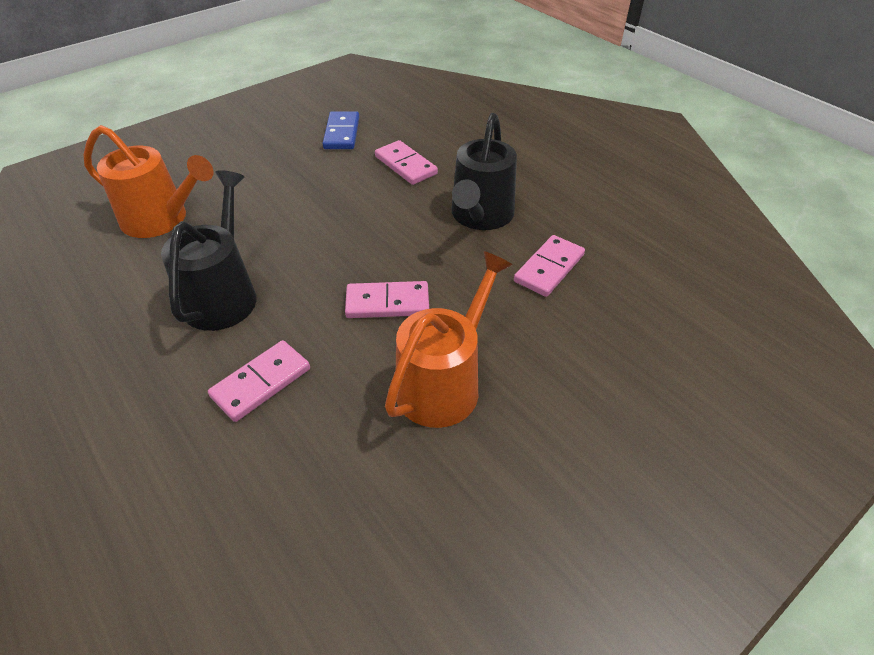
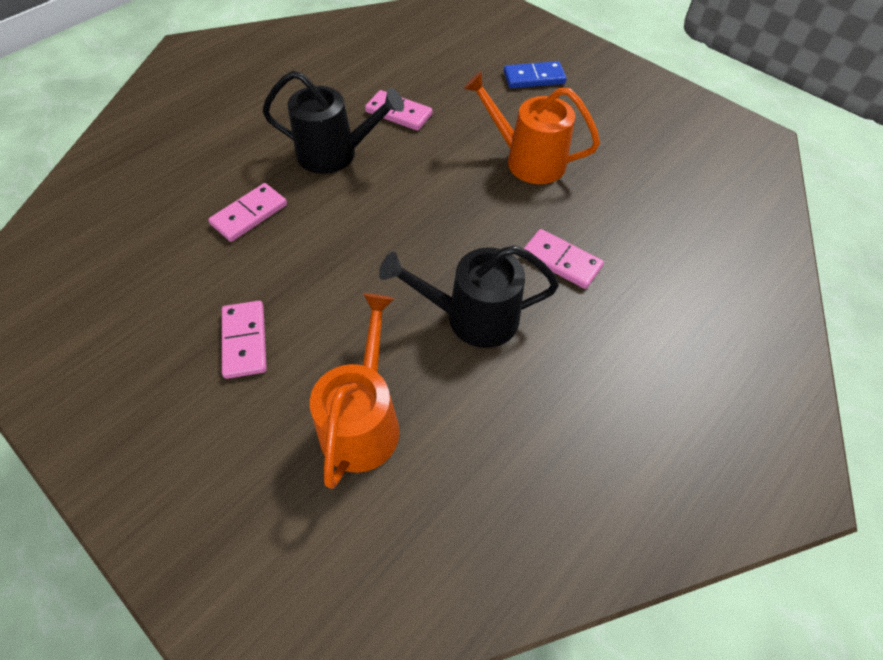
camera: 100 degrees left, 10 degrees up
(341, 133) = (174, 283): blue domino -> blue domino (534, 78)
(387, 303) = (457, 200): pink domino -> pink domino (245, 341)

